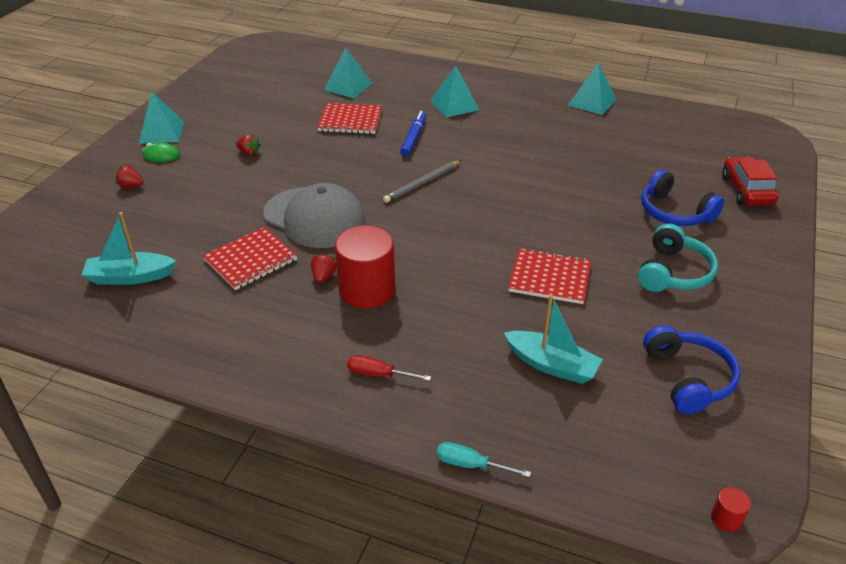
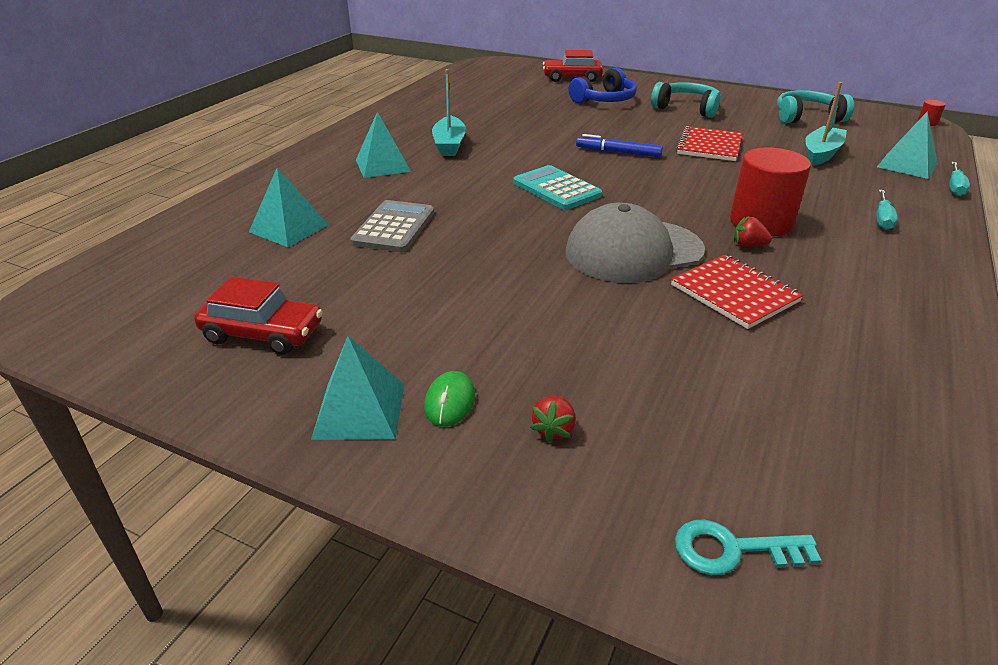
camera: 85 degrees left, 5 degrees down
(36, 234) = (733, 550): none -> turquoise key
(130, 277) = (811, 397): turquoise boat -> turquoise boat (449, 145)
(231, 98) = (263, 333): none -> red car
(249, 153) = (463, 306): red strawberry -> none
(315, 218) = (633, 251): grey cap -> grey cap turned 150 degrees counterclockwise
(350, 121) = (394, 227): red notebook -> grey calculator
(379, 374) = (882, 219): red screwdriver -> turquoise screwdriver
(413, 138) = (454, 190): blue marker -> blue marker (618, 152)
(422, 183) = (556, 189): grey pencil -> turquoise calculator
(592, 102) = (409, 107): turquoise pyramid -> turquoise pyramid (907, 165)
(688, 378) = (807, 117): blue headphones -> turquoise headphones

